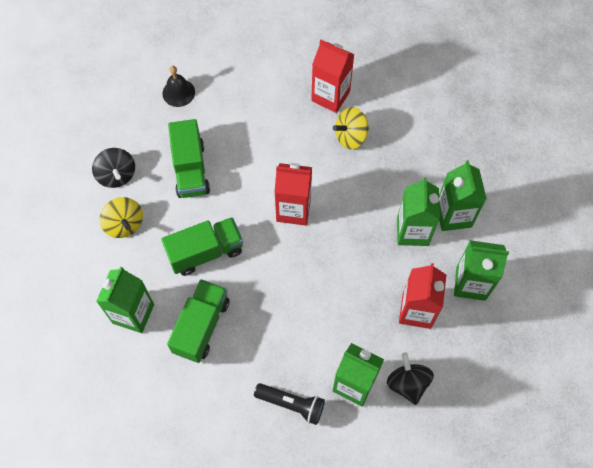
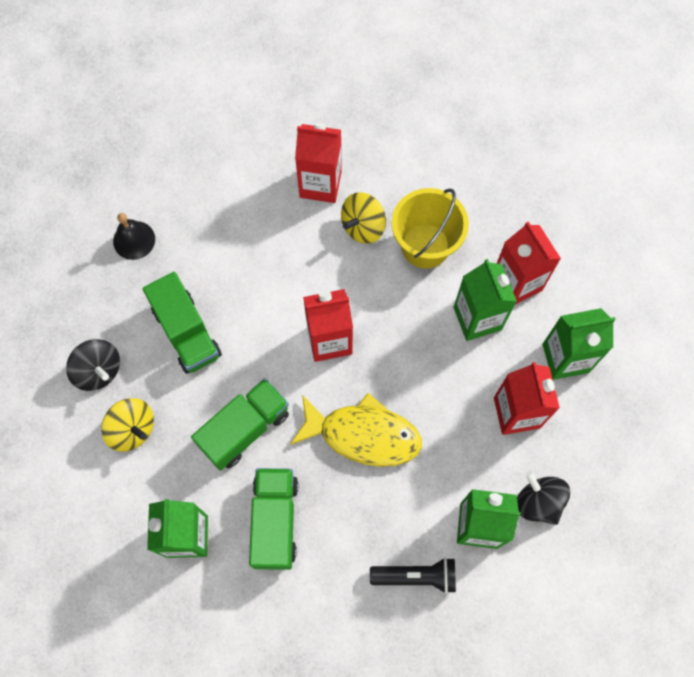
camera: 20 degrees left, 5 degrees up
(292, 286) = (363, 435): none -> yellow fish
(393, 165) = (425, 246): none -> yellow bucket
(453, 215) = (516, 283): green carton -> red carton

